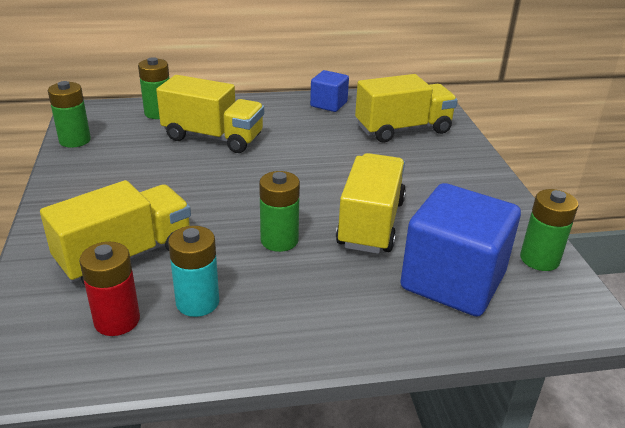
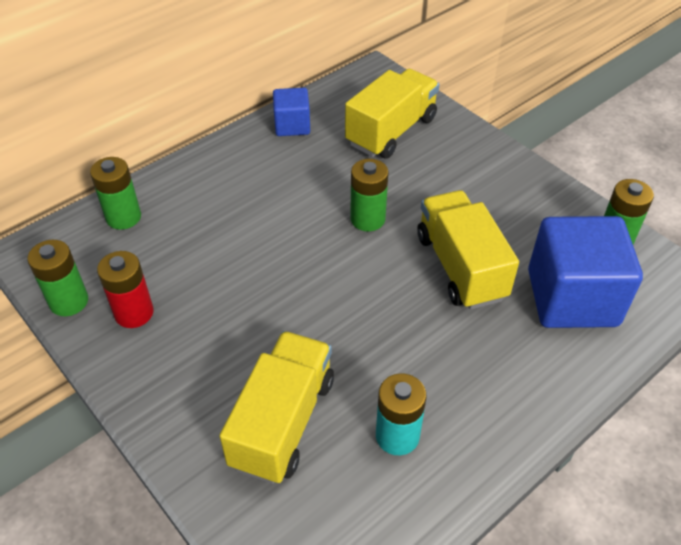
camera: 30 degrees left, 15 degrees up
(117, 320) = (348, 496): red battery -> red battery (134, 313)
(213, 137) = (218, 226): yellow truck -> none
(279, 240) = (402, 328): green battery -> green battery (367, 219)

